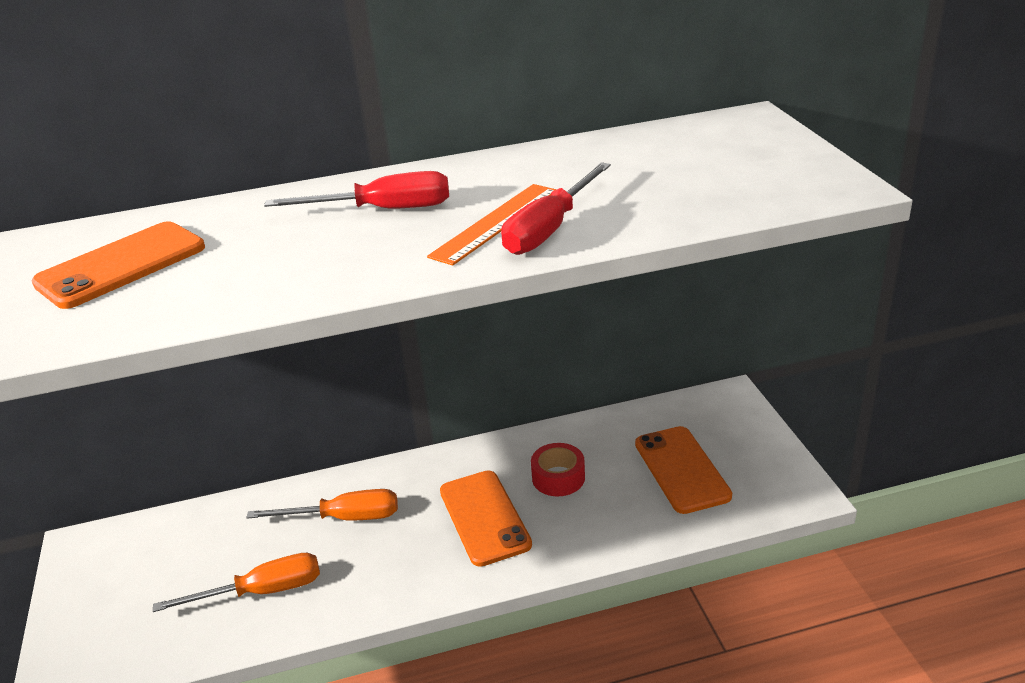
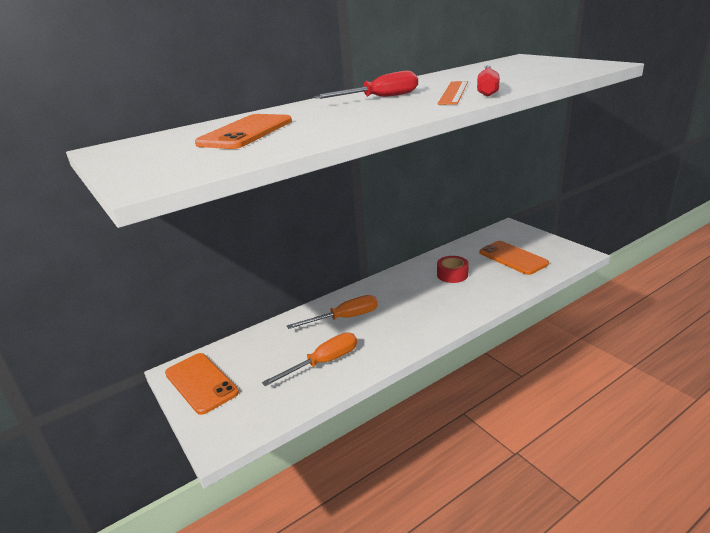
camera: 20 degrees left, 5 degrees down
(484, 518) = (427, 299): orange phone -> orange phone (201, 383)

